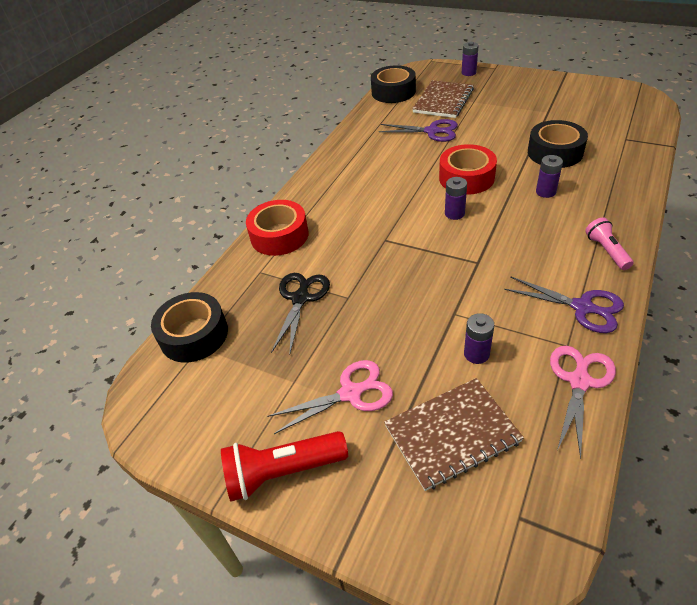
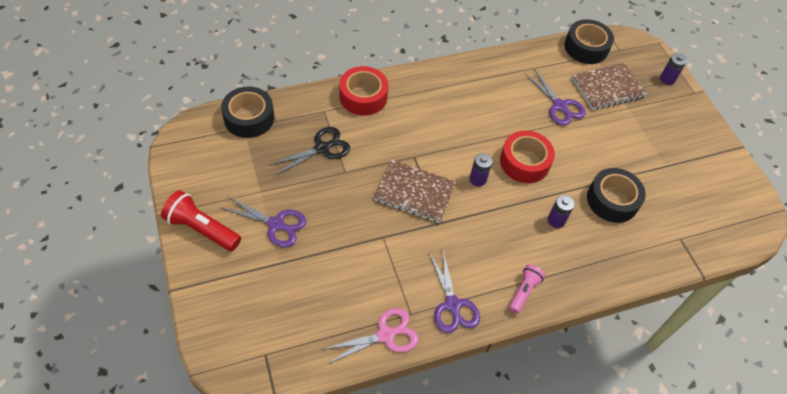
camera: 35 degrees right, 10 degrees up
(351, 393) = (276, 224): pink scissors -> purple scissors
(452, 434) = (291, 291): brown notebook -> brown notebook (415, 192)
(476, 354) = (360, 269): purple battery -> none

